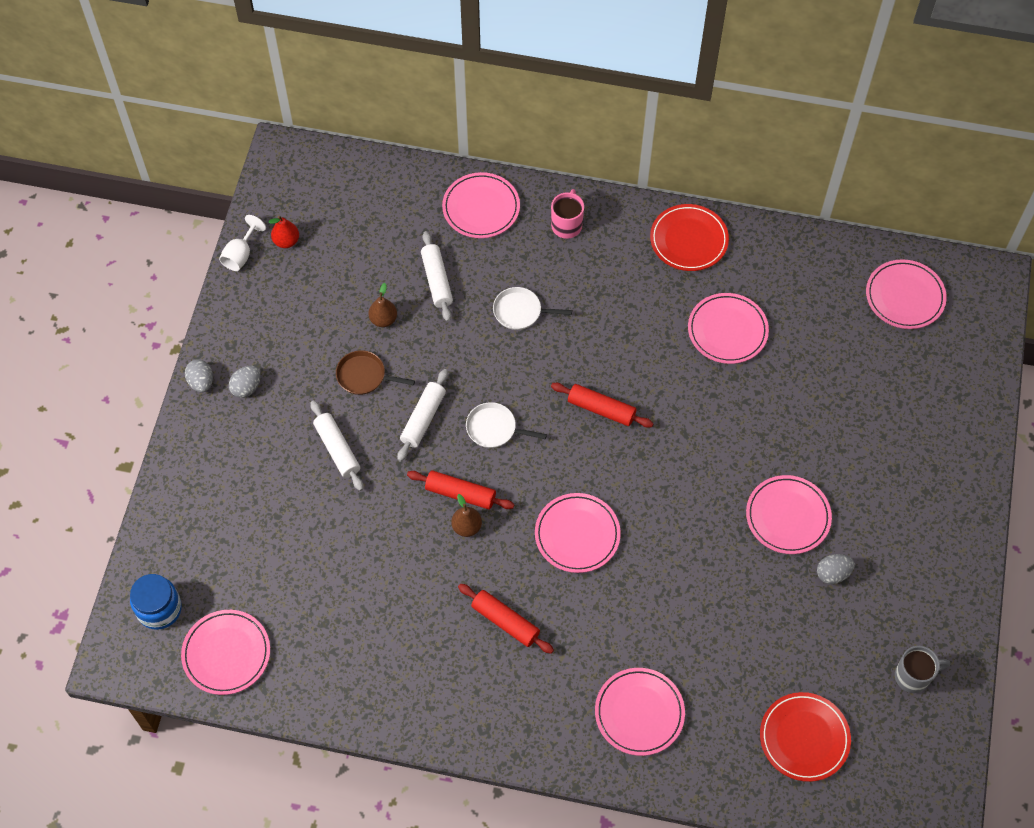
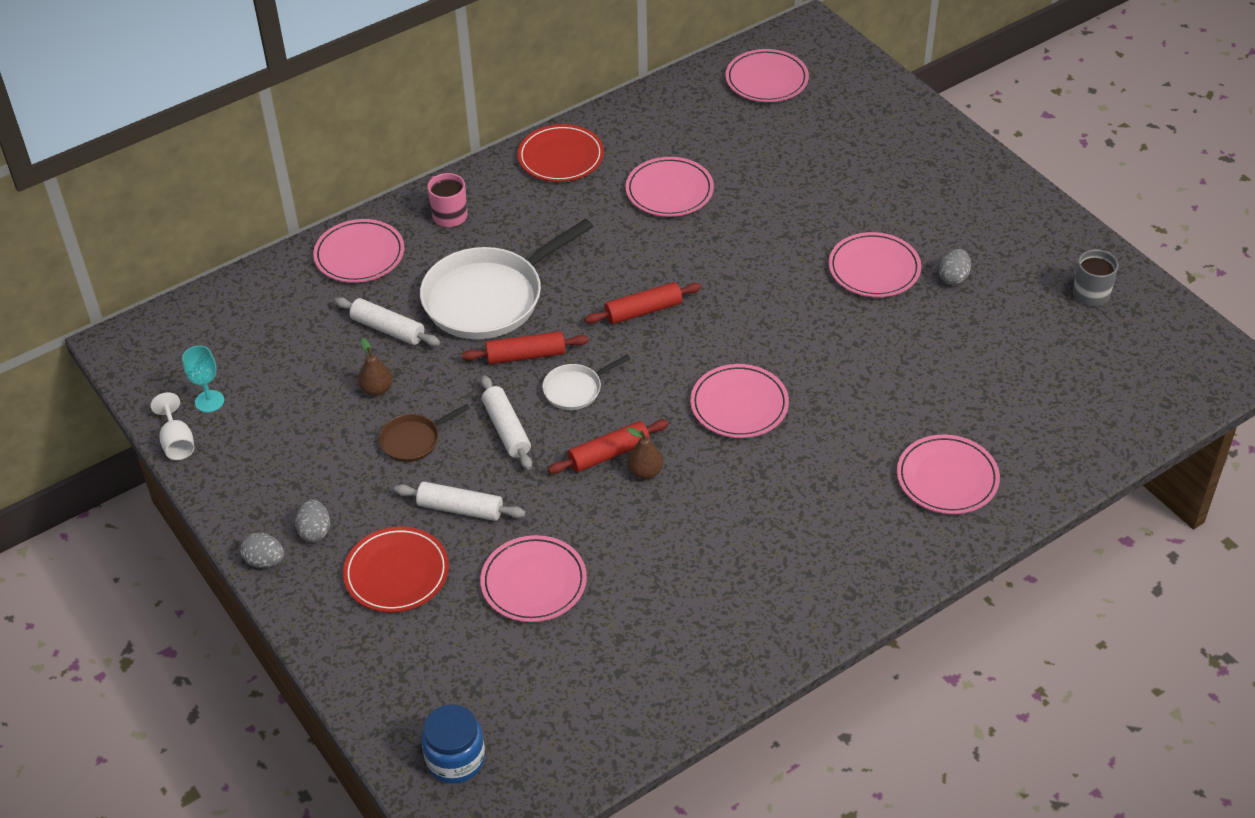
camera: 45 degrees left, 15 degrees down
(226, 653) = (564, 736): pink plate -> pink plate (533, 582)
(286, 241) = (209, 401): red pear -> turquoise goblet
(505, 622) = (765, 508): red rolling pin -> red rolling pin (526, 355)
(520, 311) = (489, 298): white pan -> white pan, size x2.16
(804, 738) = (1078, 392): red plate -> red plate (396, 573)

